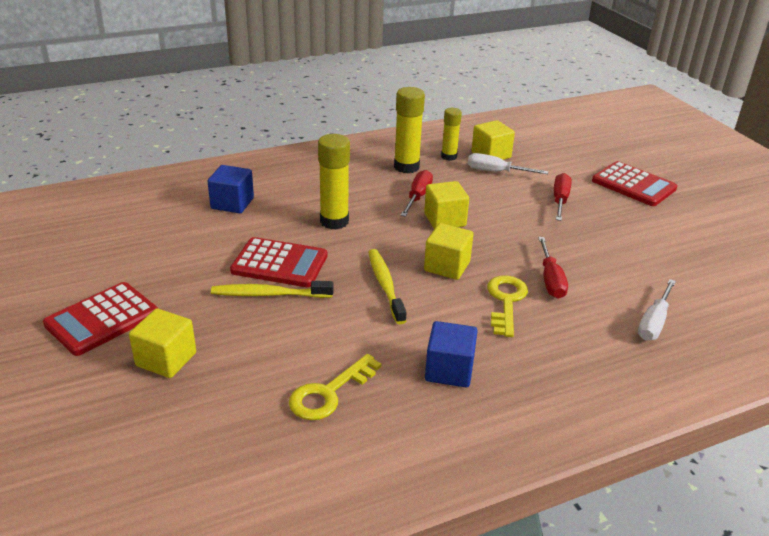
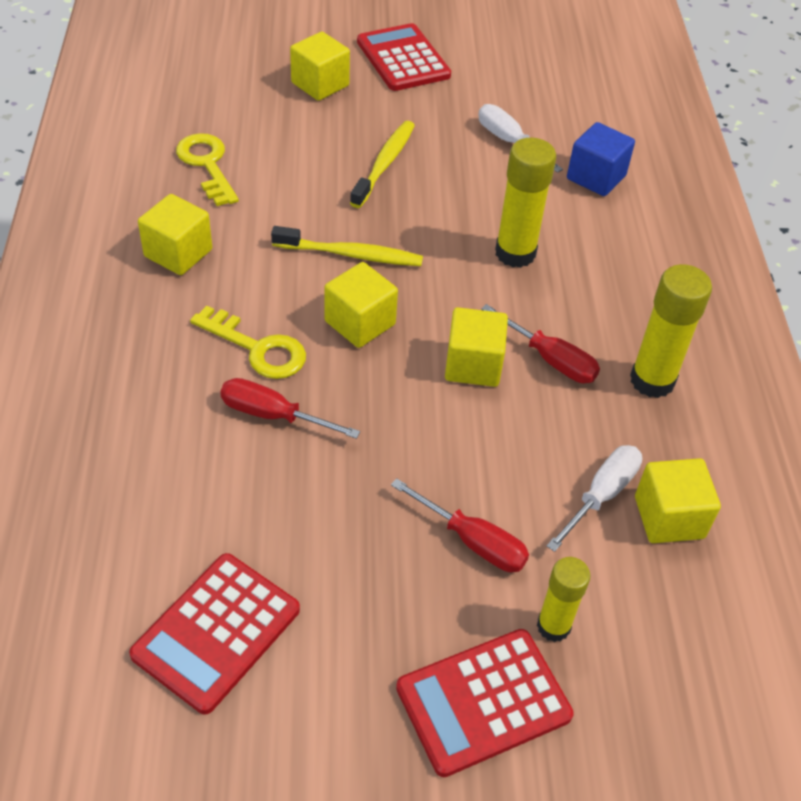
camera: 110 degrees right, 15 degrees up
(279, 264) = (440, 184): red calculator -> red calculator (216, 632)
(449, 156) = (676, 451): yellow glue stick -> yellow glue stick (553, 626)
(449, 370) = (178, 253): blue cube -> yellow cube
(654, 322) = (123, 479): white screwdriver -> white screwdriver (508, 142)

